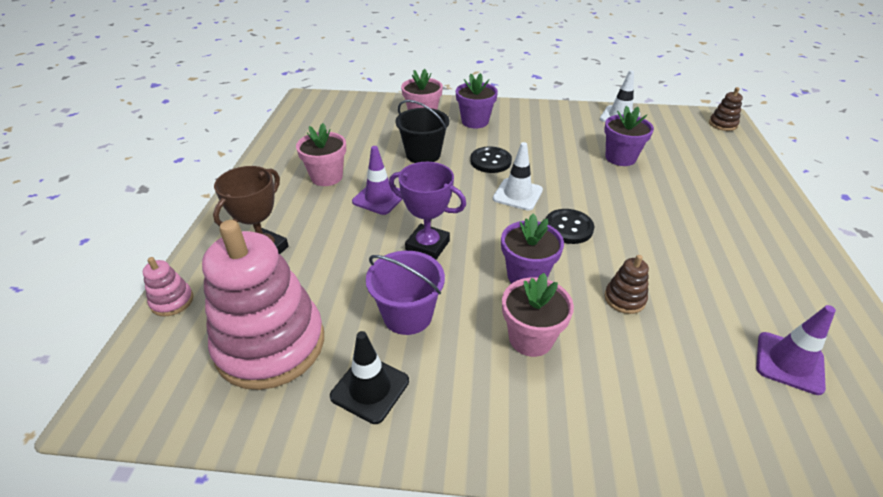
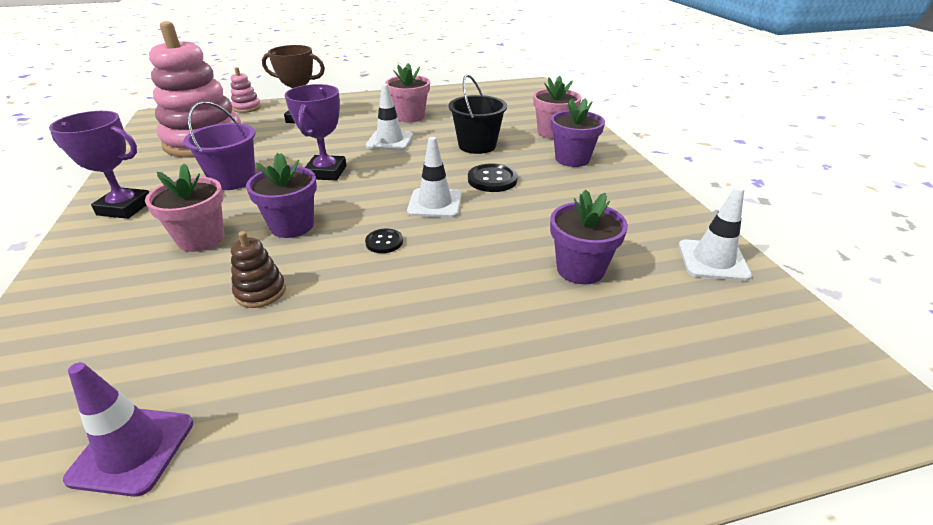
camera: 70 degrees right, 5 degrees down
(370, 388) = (156, 180): black traffic cone -> none
(379, 198) = (390, 141): purple traffic cone -> white traffic cone
(435, 413) = (125, 208): none -> purple trophy
(568, 228) = (384, 242): black button -> black button, size x0.62
(722, 124) = (845, 396): brown stacking toy -> none

